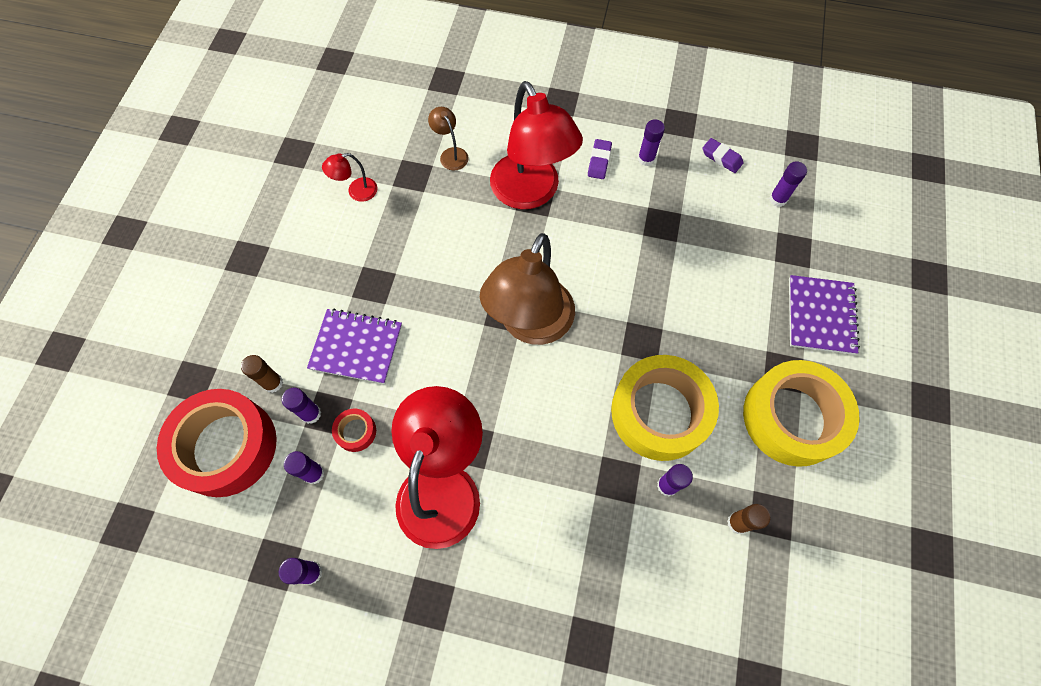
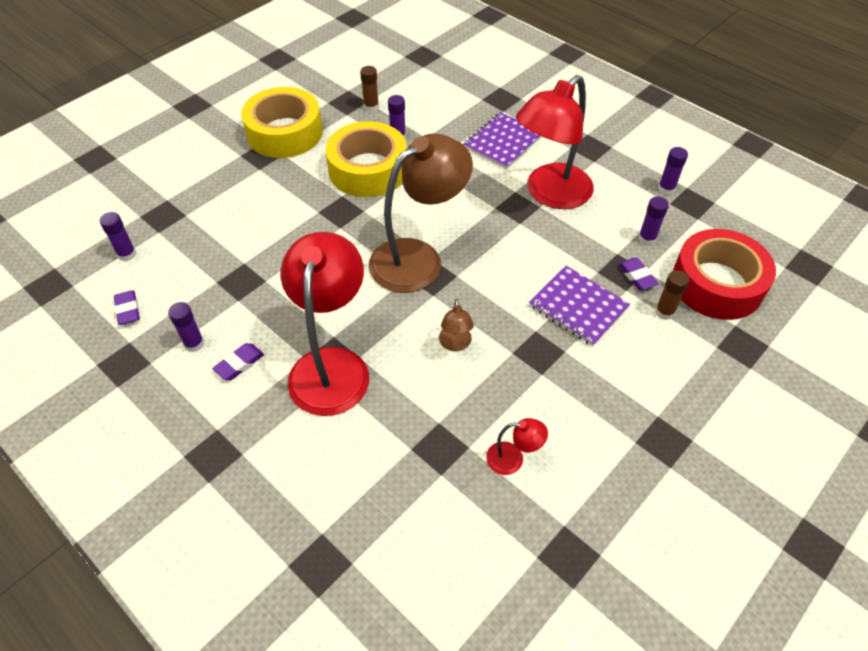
camera: 150 degrees left, 15 degrees down
(311, 414) = (637, 276): purple glue stick -> purple eraser
(356, 432) = (603, 250): red tape -> none
(451, 154) = (382, 451): brown lamp -> brown lamp (455, 344)
(820, 316) = (198, 170): purple notebook -> purple notebook (503, 142)

